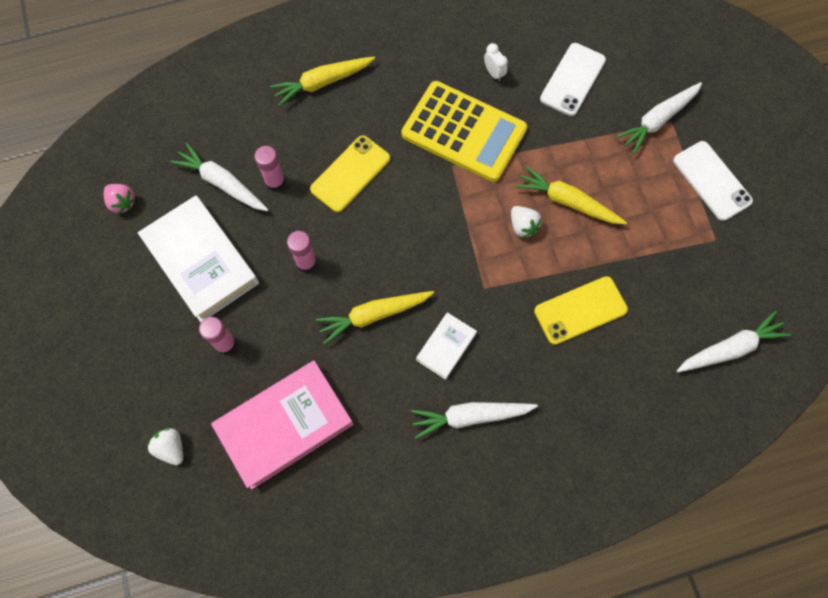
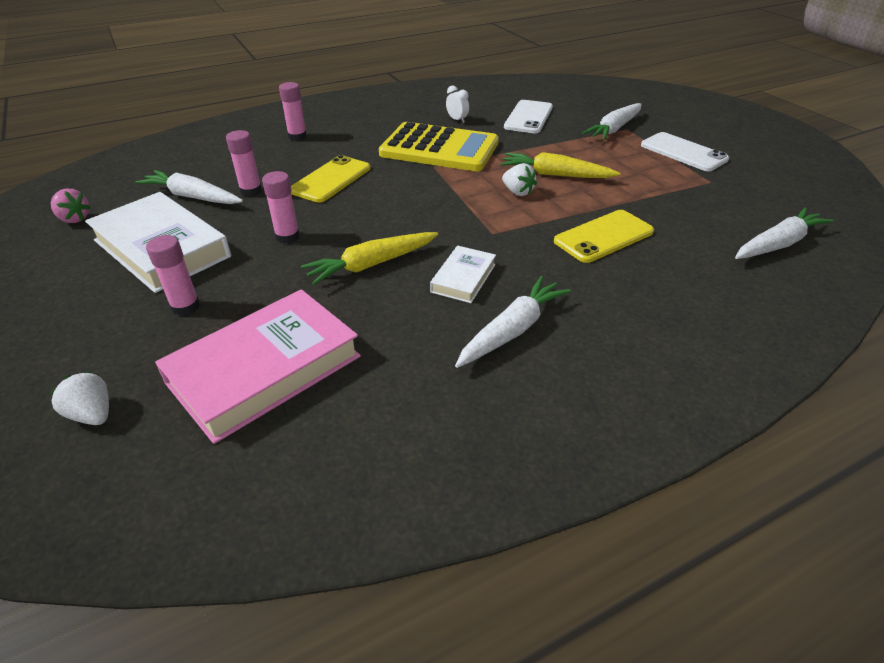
camera: 10 degrees left, 30 degrees down
(322, 83) = (297, 136): yellow carrot -> pink glue stick
(470, 416) = (512, 330): white carrot -> white carrot turned 150 degrees clockwise

